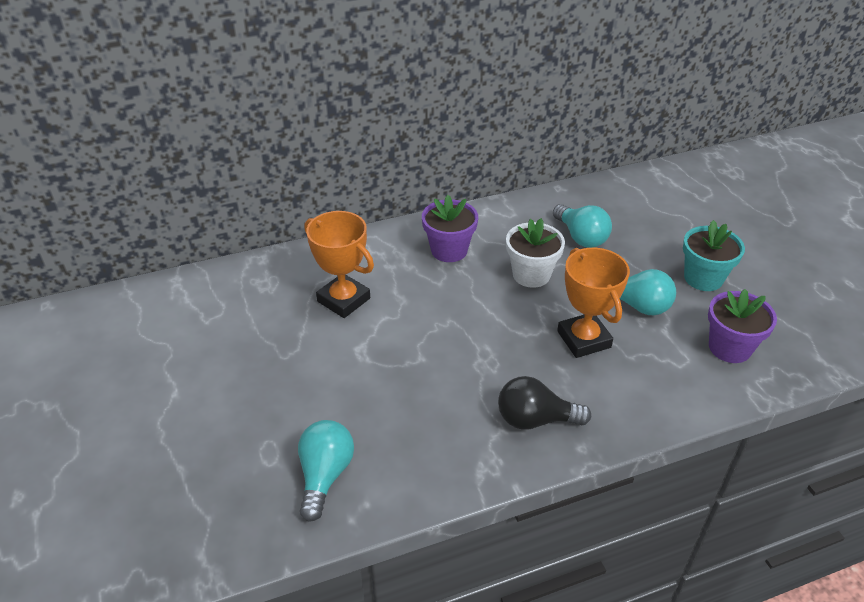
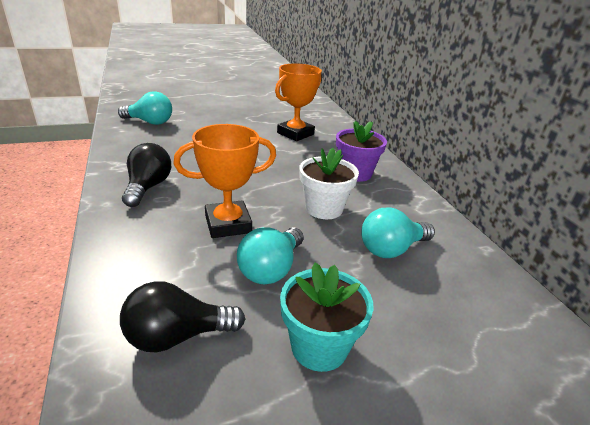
camera: 90 degrees right, 10 degrees down
(729, 347) = (177, 336): purple flower pot -> black light bulb

